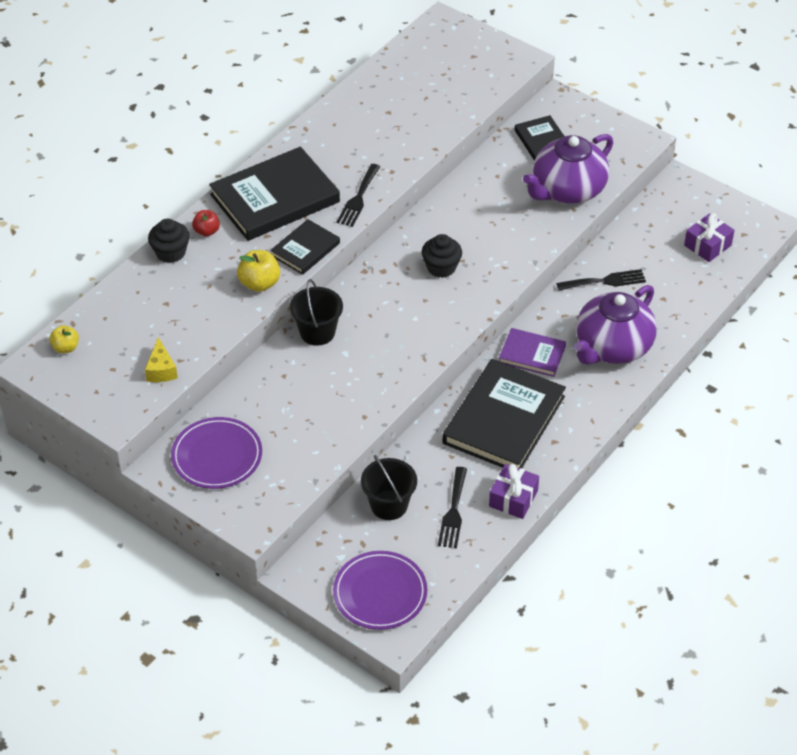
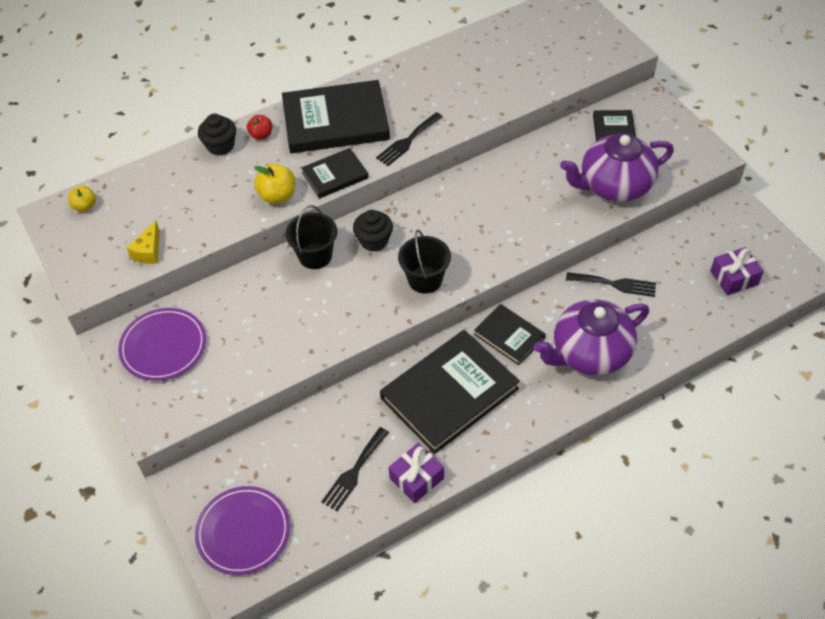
camera: 25 degrees right, 5 degrees up
(389, 505) = (299, 444): black bucket -> black bucket (425, 279)
(441, 267) = (458, 227): black cupcake -> black cupcake (374, 240)
(532, 354) = (509, 336): purple book -> black book

